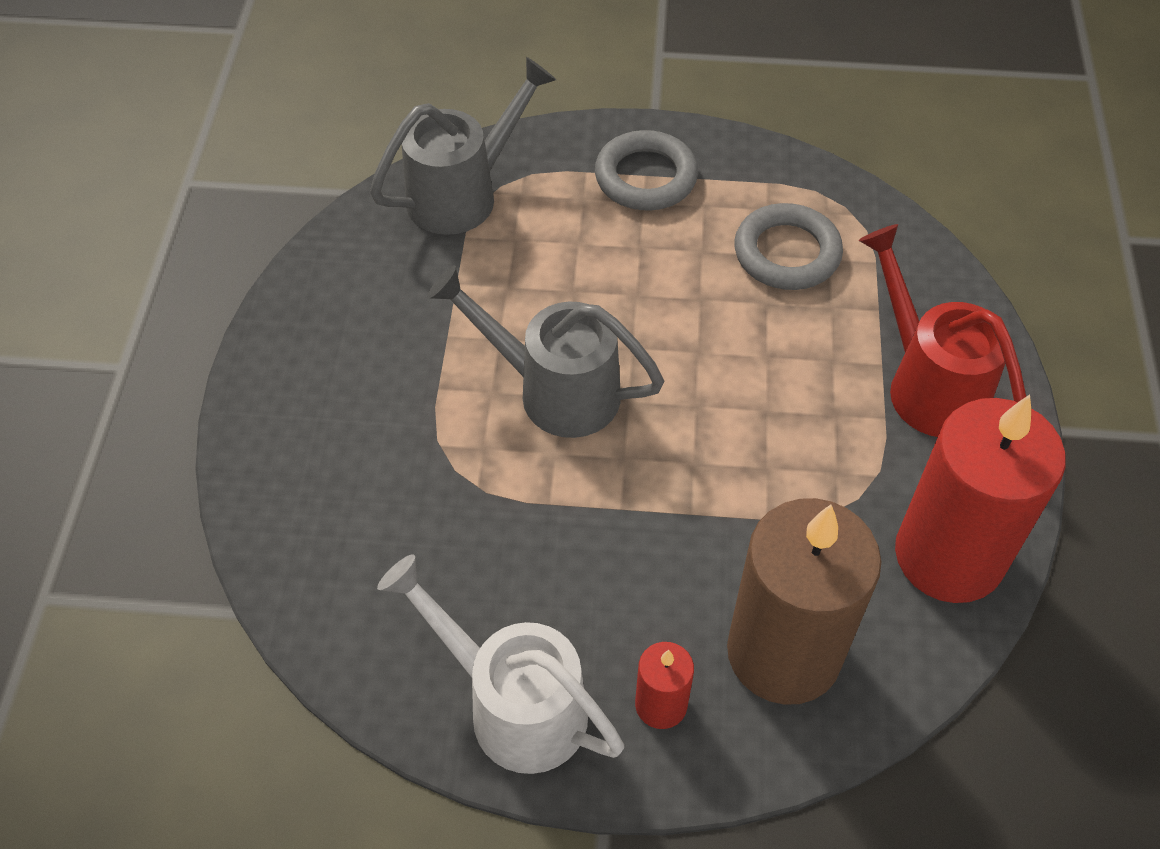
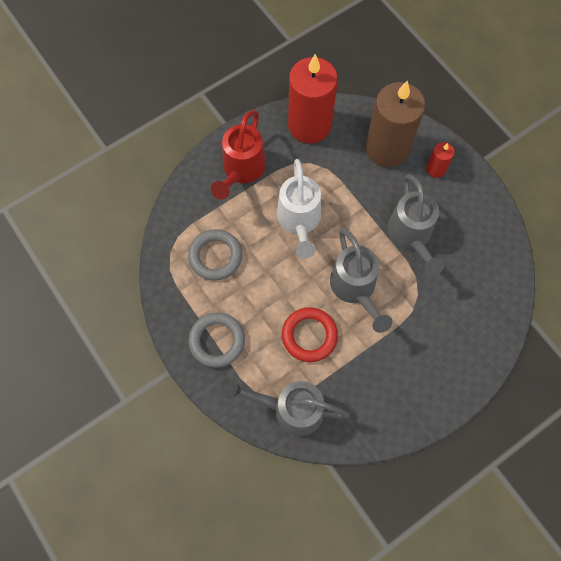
camera: 130 degrees left, 15 degrees up
(514, 706) = (475, 207): white watering can -> white watering can (299, 220)
(542, 282) = (309, 335): none -> red ring
(565, 544) = (411, 236): none -> grey watering can

